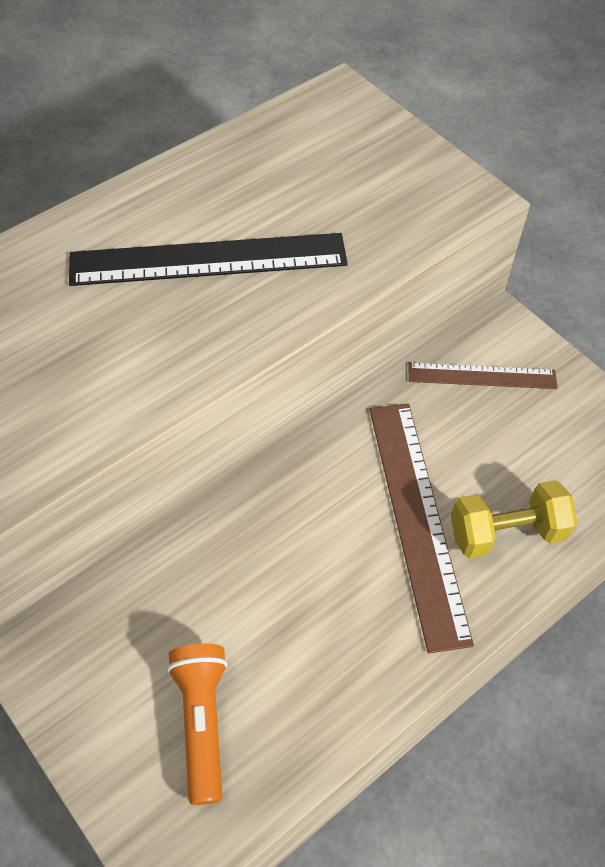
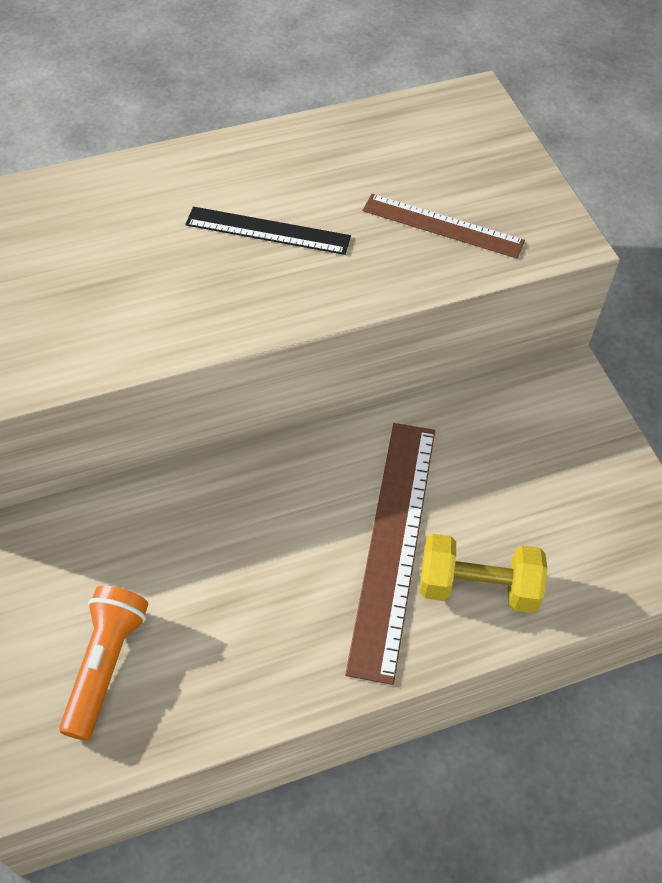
camera: 20 degrees right, 0 degrees up
(208, 259) = (268, 231): black ruler -> black ruler, size x0.59
(482, 376) = (523, 425): brown ruler -> brown ruler (442, 226)

